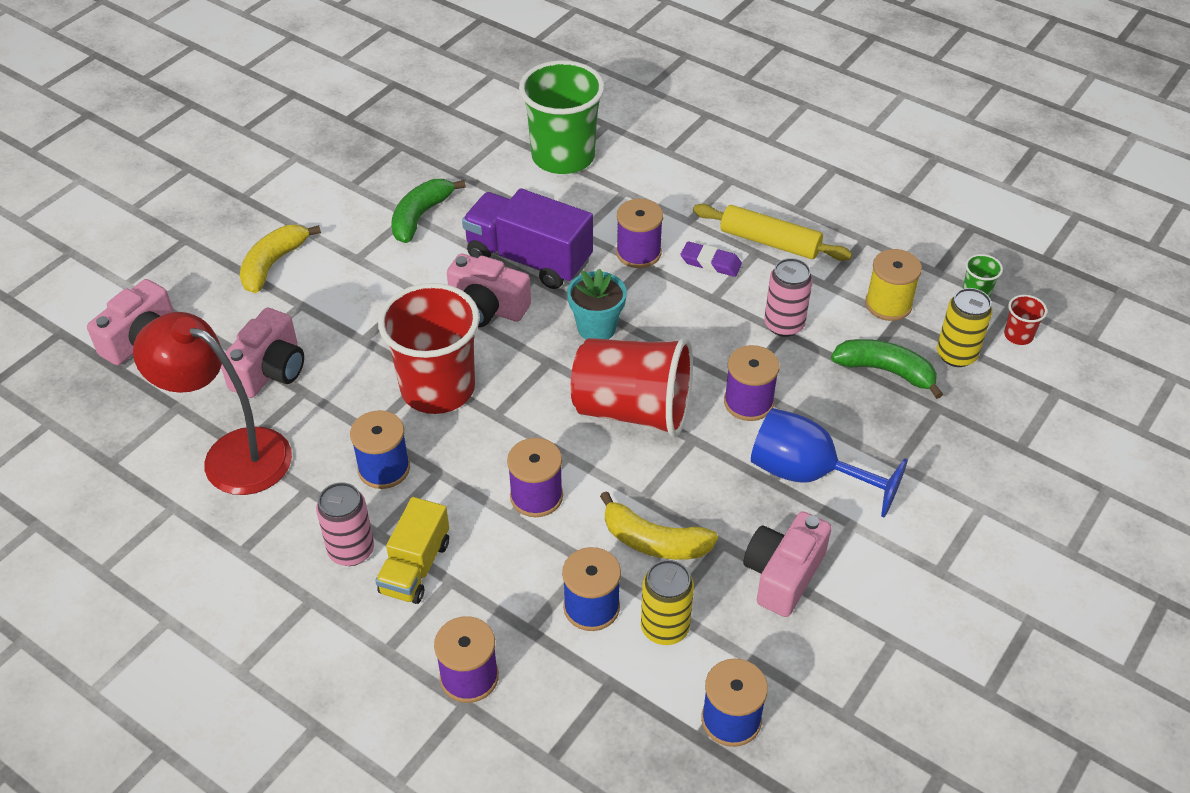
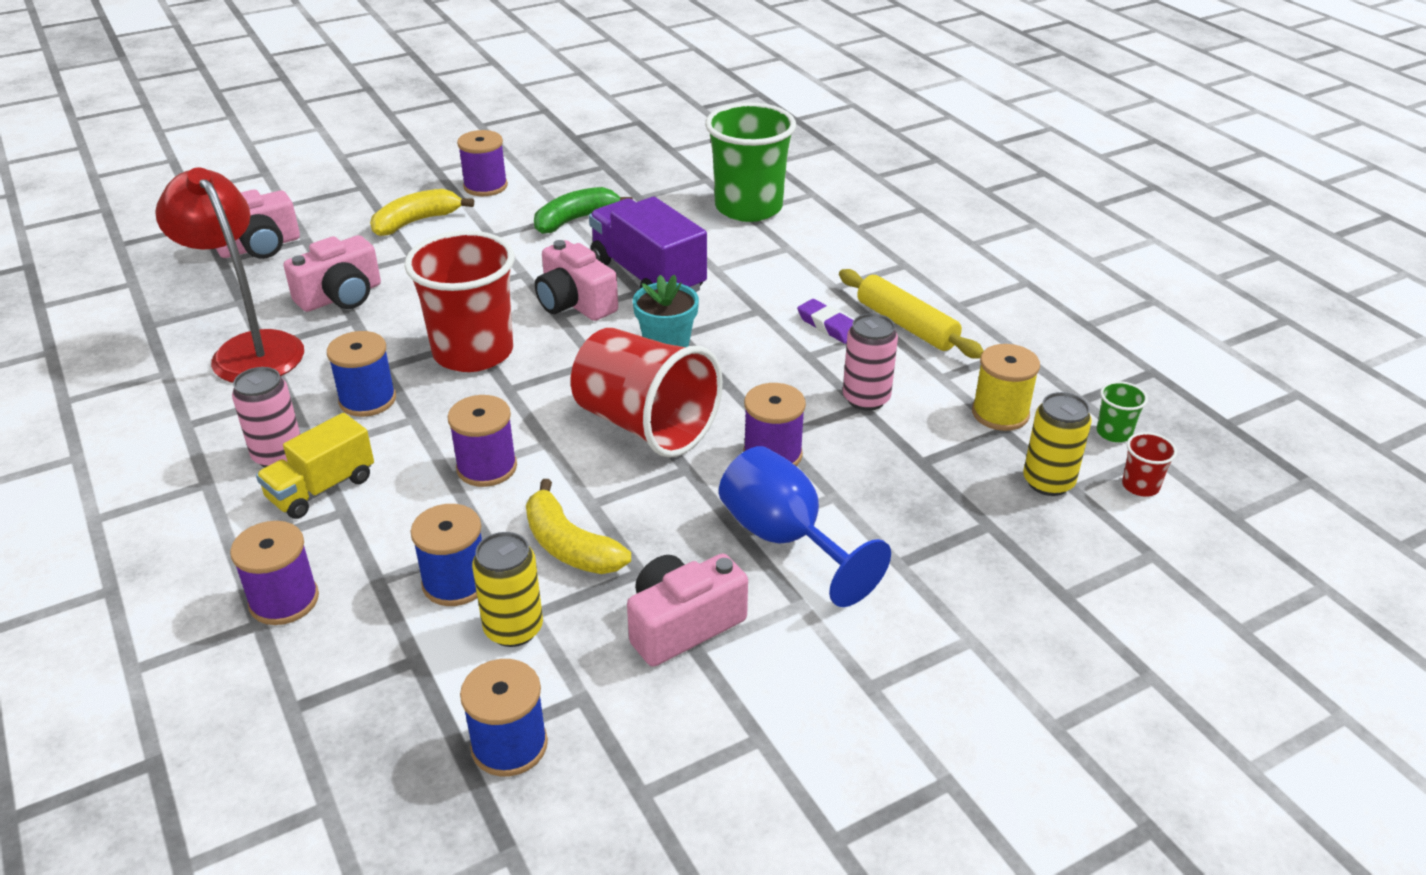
camera: 25 degrees right, 10 degrees down
(638, 253) = (760, 299): purple spool -> purple spool (485, 186)
(885, 371) = (951, 472): green banana -> none

